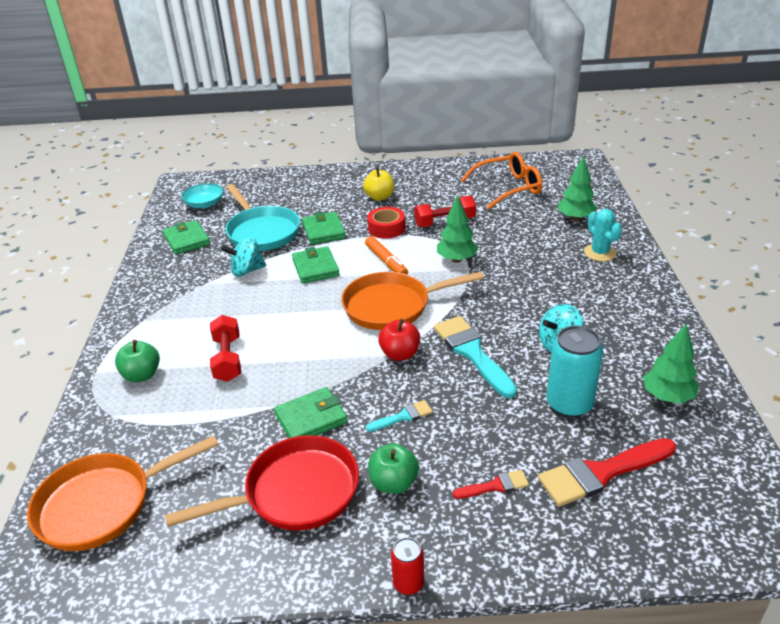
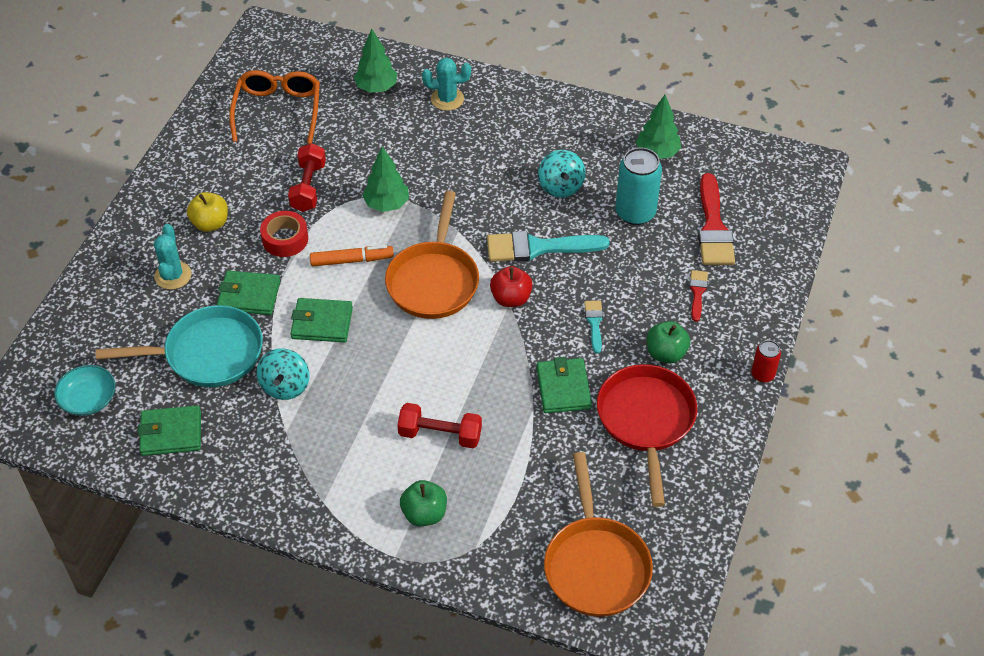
camera: 70 degrees left, 15 degrees up
(323, 199) = (173, 275): none -> turquoise cactus

